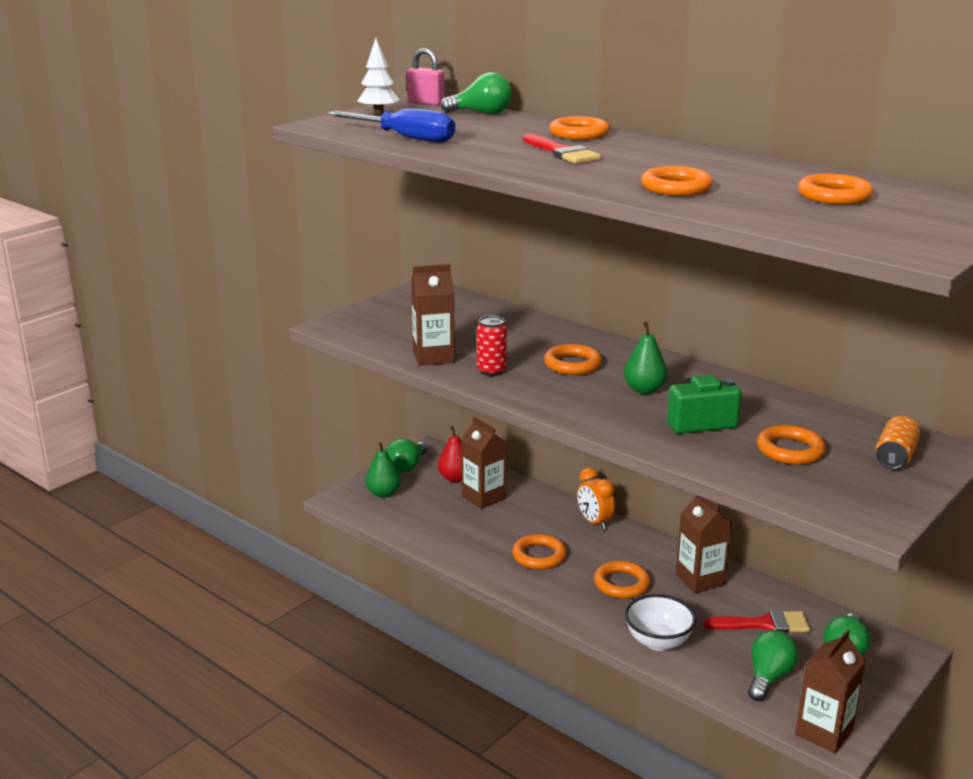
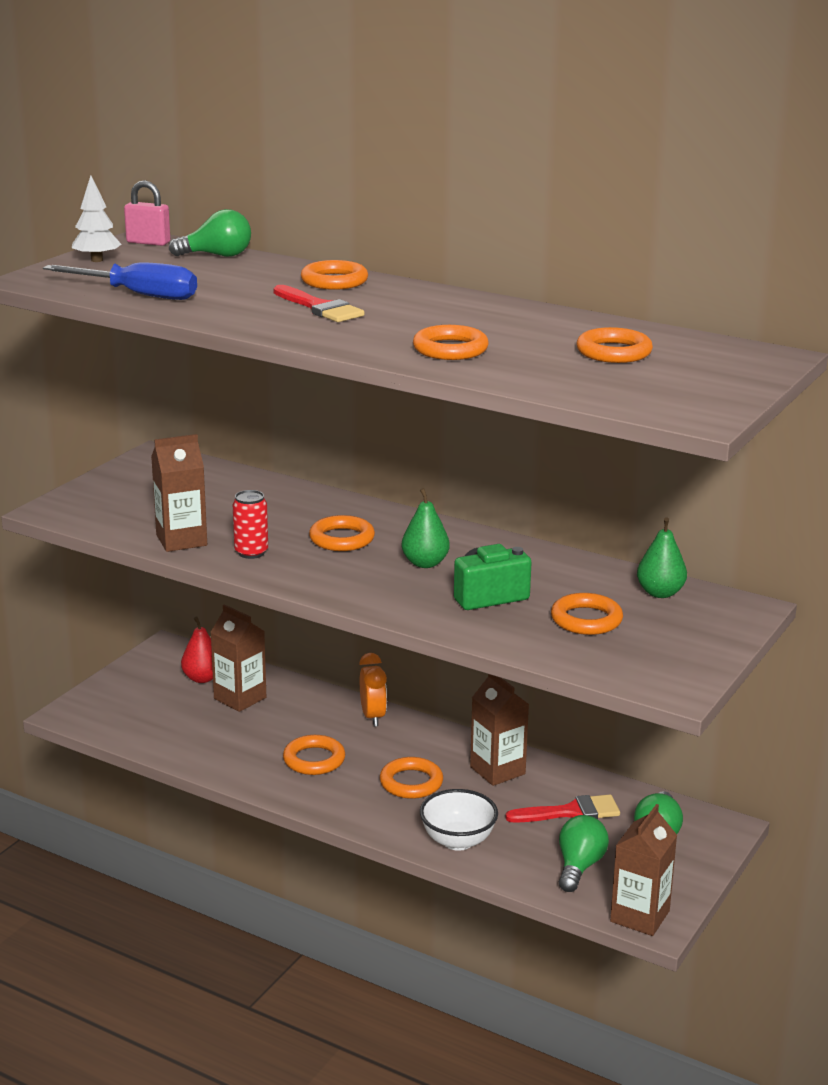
camera: 10 degrees left, 0 degrees up
(383, 493) = (119, 703): green pear -> green pear (660, 593)
(406, 467) = (142, 669): green light bulb -> none
(594, 522) = (373, 717): orange clock -> orange clock turned 150 degrees counterclockwise
(895, 457) = (693, 619): orange can -> none

